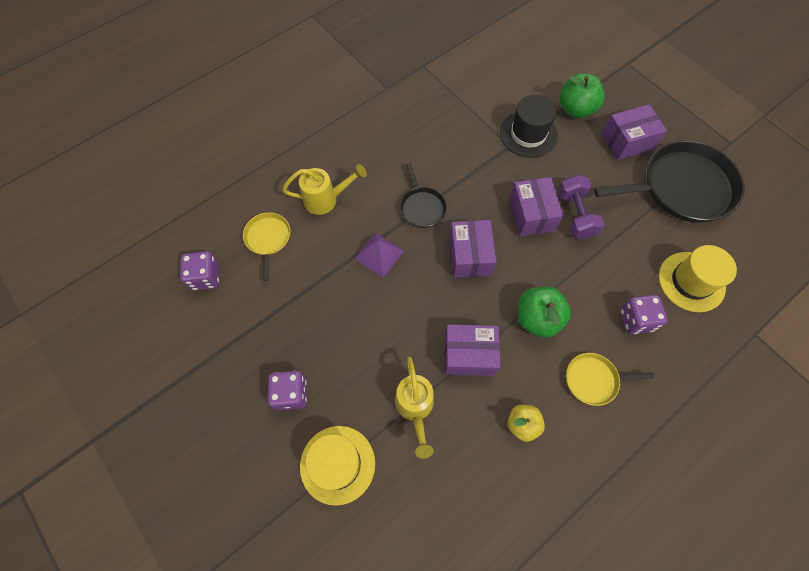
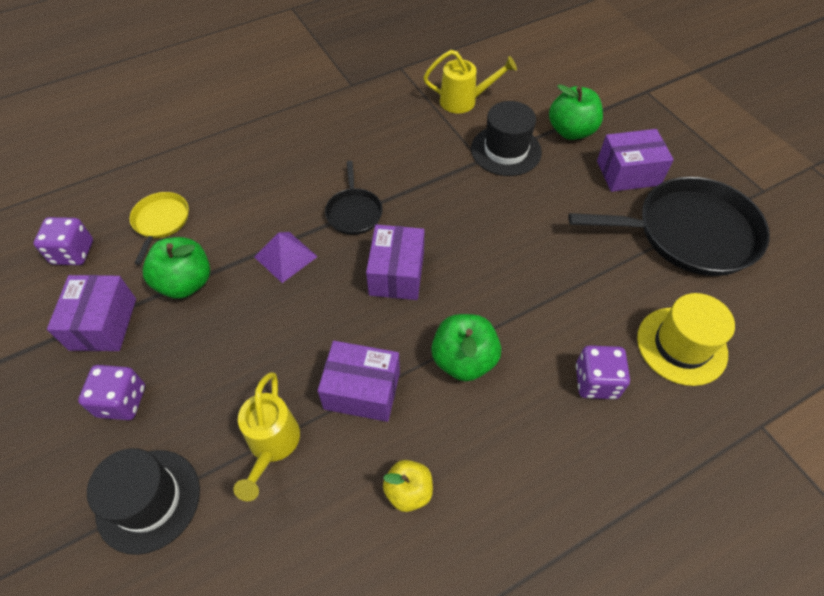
camera: 10 degrees right, 10 degrees down
(307, 289) = (186, 283): none -> green apple
(326, 199) = (243, 189): yellow watering can -> yellow watering can (464, 101)
(337, 464) = (148, 500): yellow hat -> black hat
(531, 214) = (487, 238): purple box -> purple box (103, 324)
(575, 215) = (543, 246): purple dumbbell -> none
(594, 380) = (521, 449): yellow pan -> none

